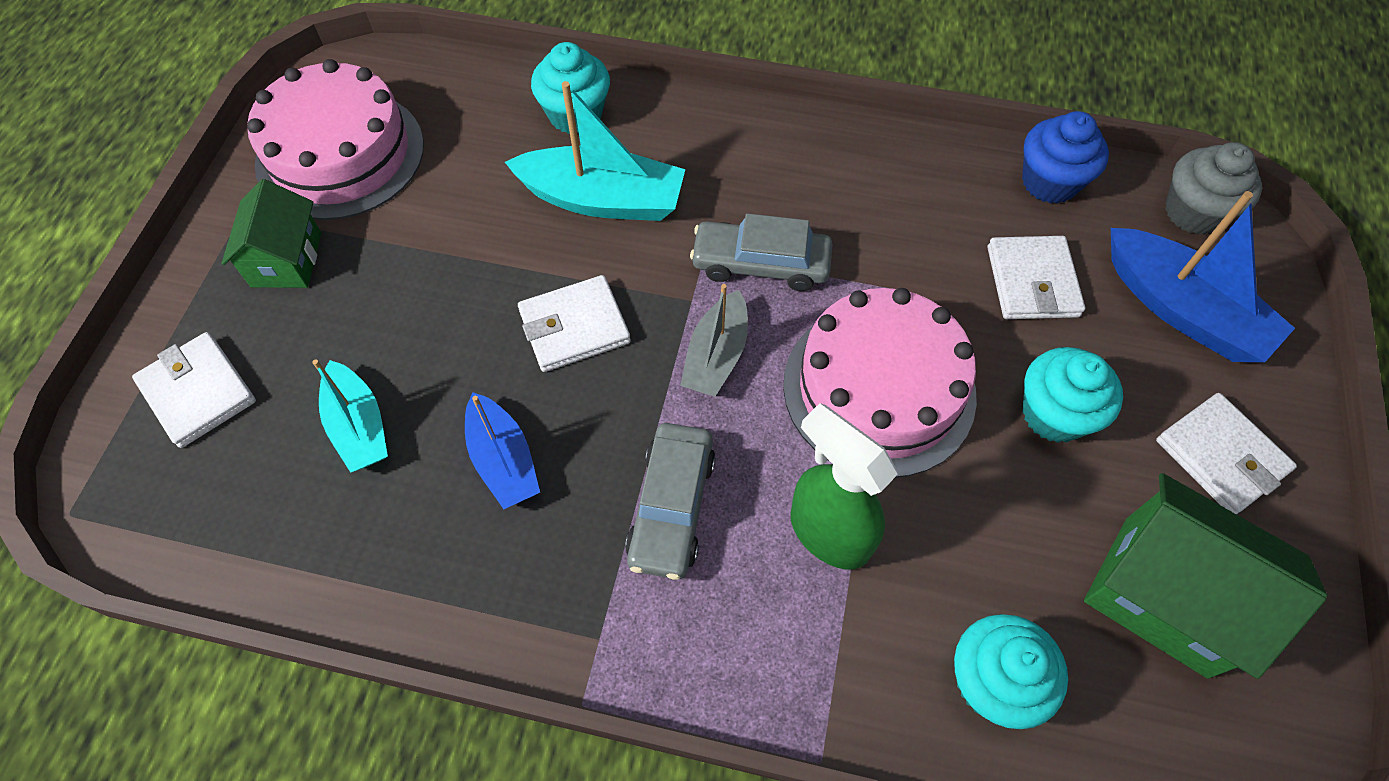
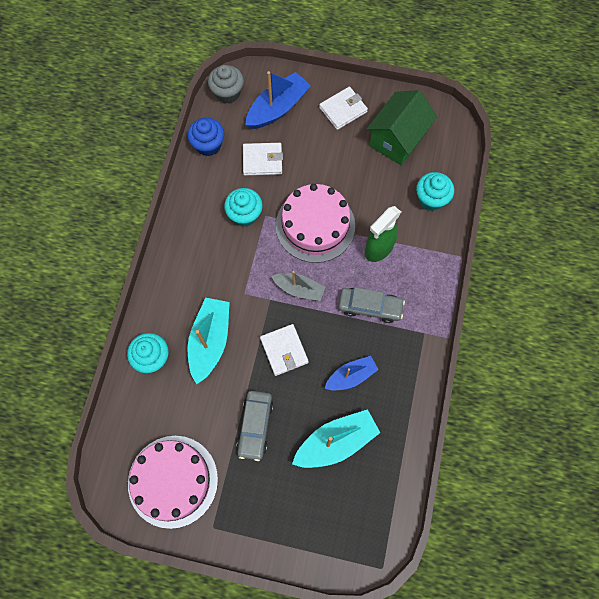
camera: 90 degrees left, 10 degrees up
(198, 392) = (319, 523): white wallet -> none
(286, 259) = (242, 496): green house -> none
(359, 426) = (336, 442): turquoise boat -> turquoise boat, size x1.56
(760, 264) = (250, 269): grey car -> grey car (255, 426)
(1054, 414) = (326, 162): turquoise cupcake -> turquoise cupcake (245, 214)

